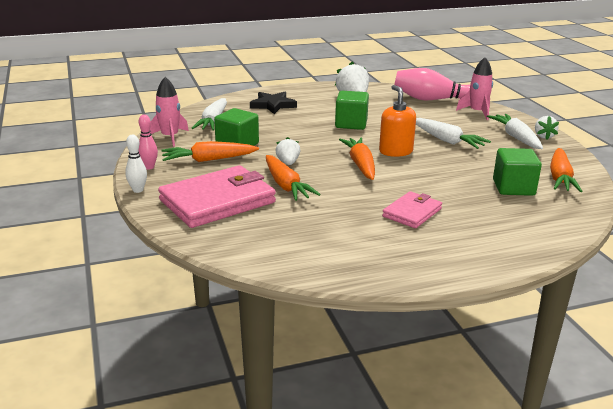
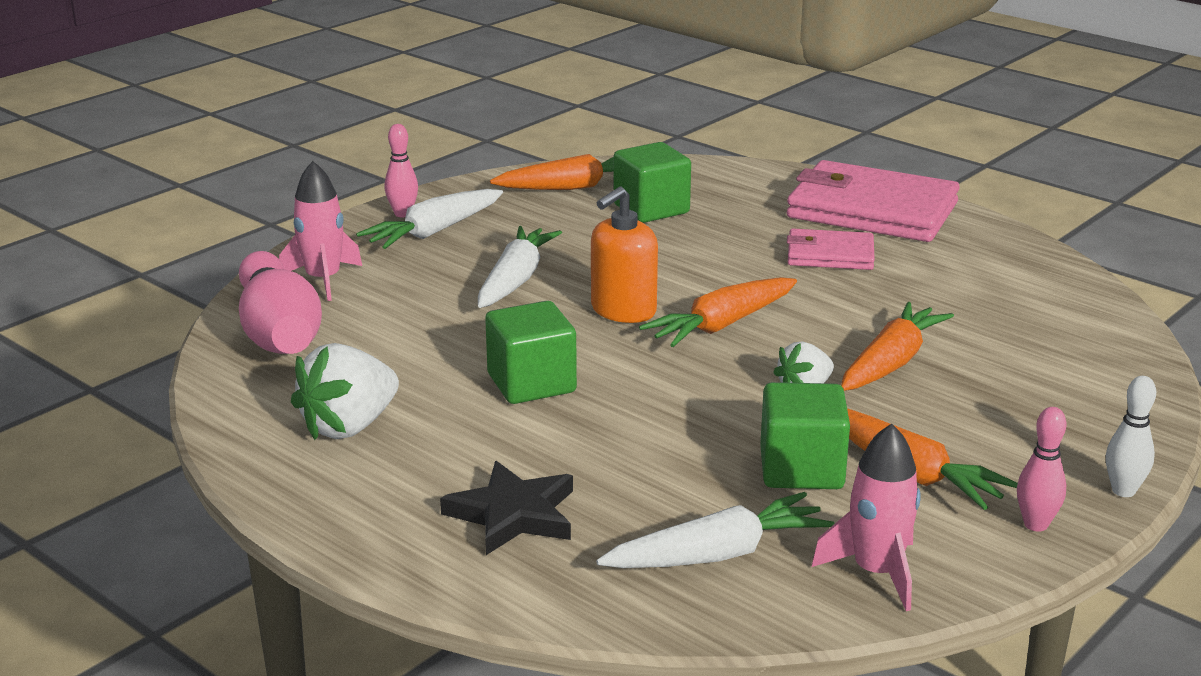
camera: 120 degrees left, 0 degrees up
(218, 201) = (1031, 400): pink wallet -> pink wallet (872, 210)
(543, 136) = (403, 214): white strawberry -> pink bowling pin

